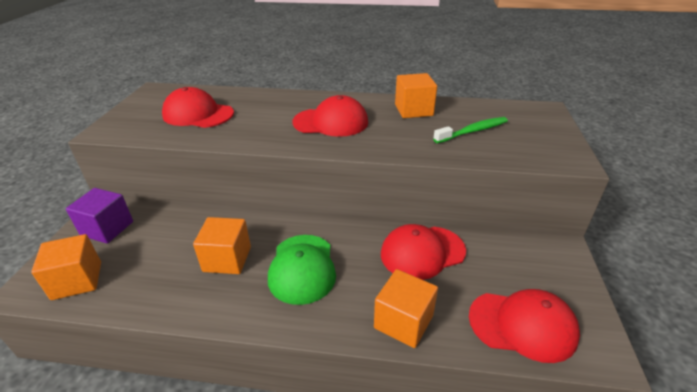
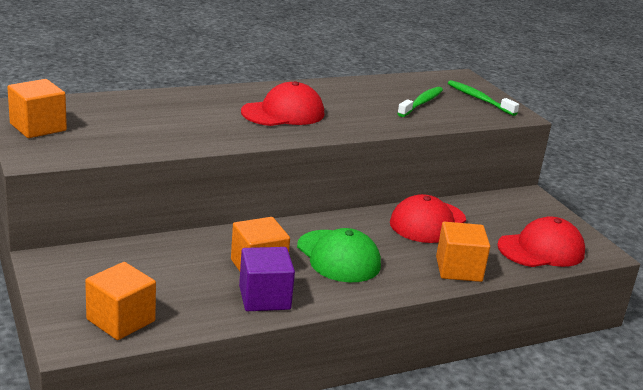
camera: 35 degrees left, 10 degrees down
(107, 228) = (84, 274): purple cube -> purple cube (264, 298)
(198, 114) = (123, 125): red cap -> none
(413, 110) = (349, 91): orange cube -> orange cube (38, 127)
(542, 136) = (479, 99): none -> green toothbrush

